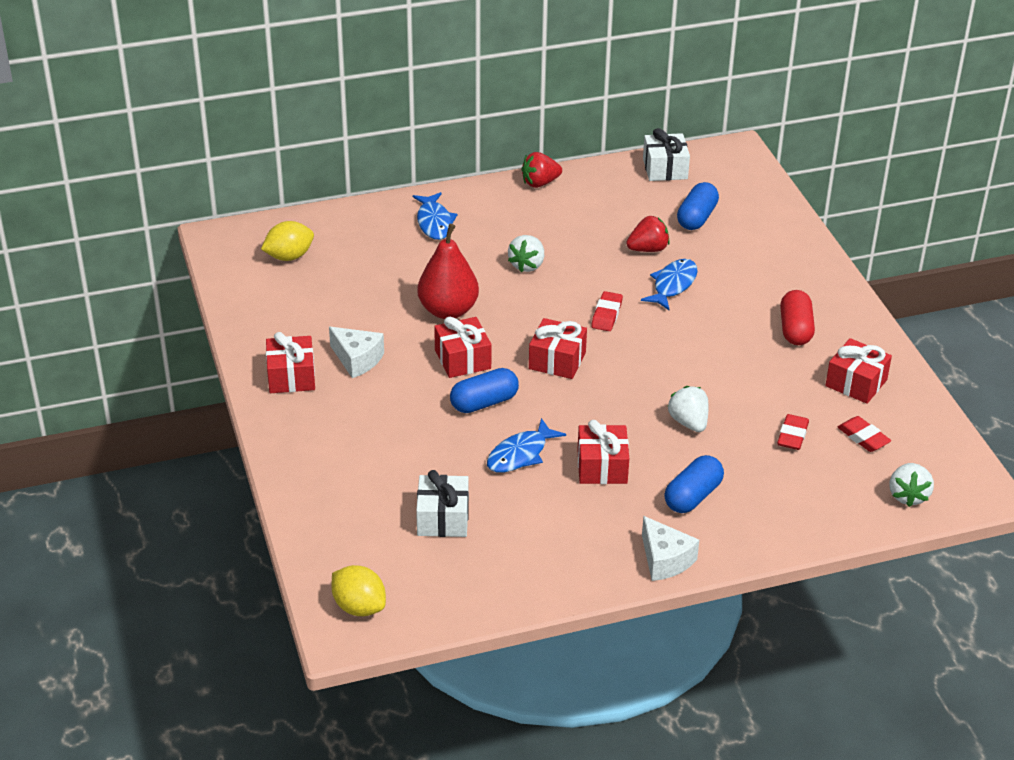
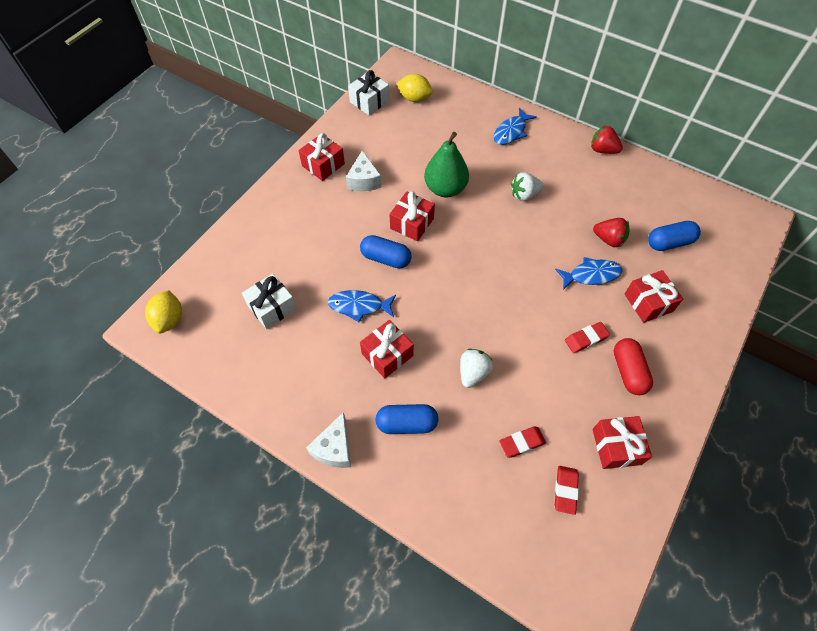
camera: 50 degrees right, 20 degrees up
(448, 310) = (445, 189): red pear -> green pear
(557, 360) = (457, 266): red gift -> red gift (648, 302)
(606, 315) = (525, 261): red eraser -> red eraser (586, 339)
(665, 169) = (693, 195): white gift -> white gift (369, 101)
(795, 329) = (628, 371): red capsule -> red capsule turned 60 degrees counterclockwise
(908, 496) = (535, 564): white strawberry -> none

